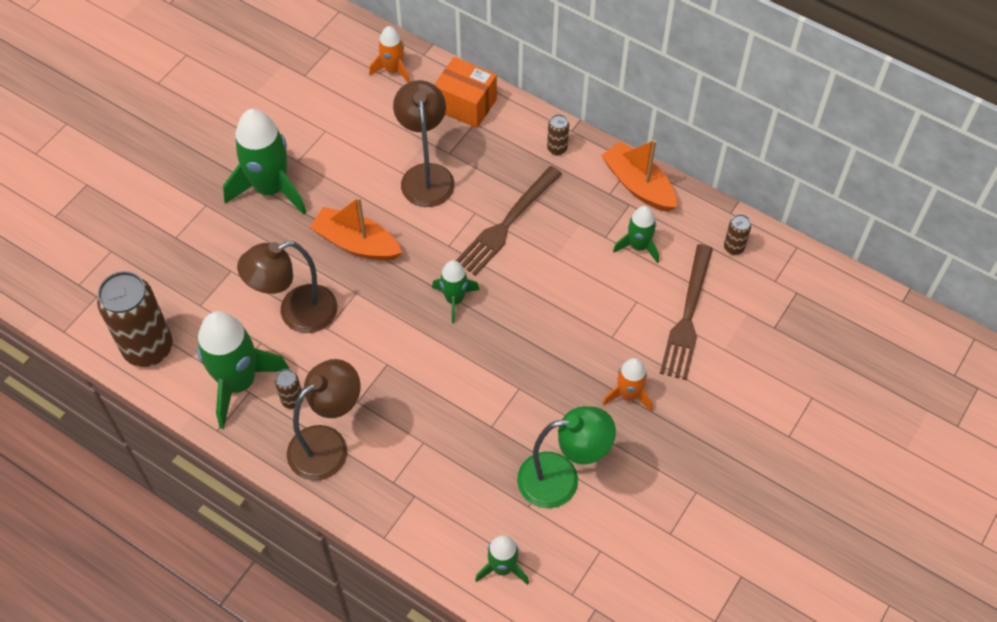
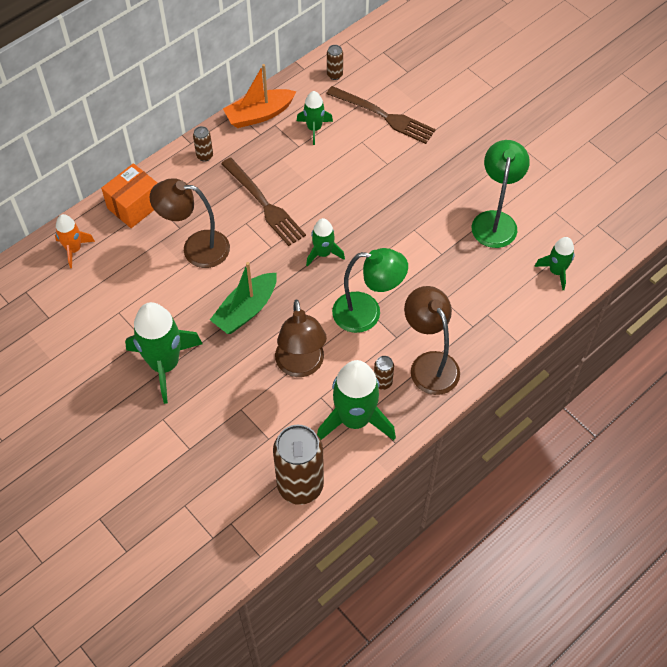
camera: 75 degrees left, 0 degrees up
(356, 243) = (246, 310): orange boat -> green boat
(382, 363) = (367, 313): none -> green lamp
(628, 395) = (438, 166): orange rocket -> none

